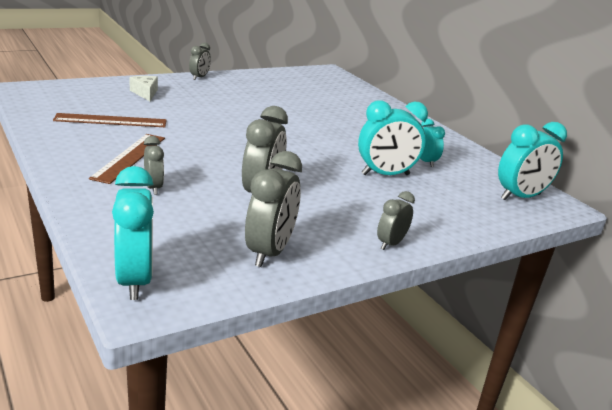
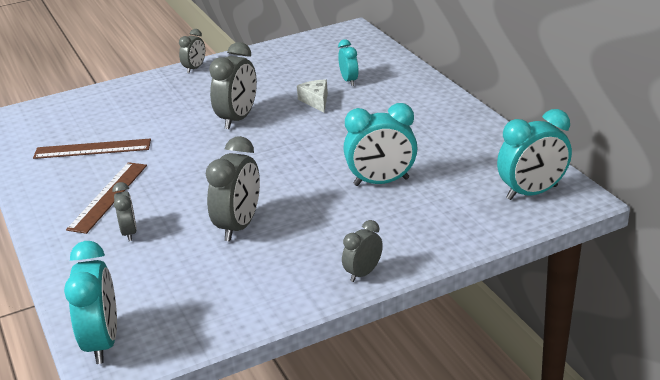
camera: 10 degrees right, 5 degrees up
(145, 93) = (132, 103): white cheese -> white cheese (316, 101)
(269, 252) = (235, 297): grey clock -> grey clock (238, 119)
(425, 161) = (433, 156): turquoise clock -> turquoise clock (349, 80)

